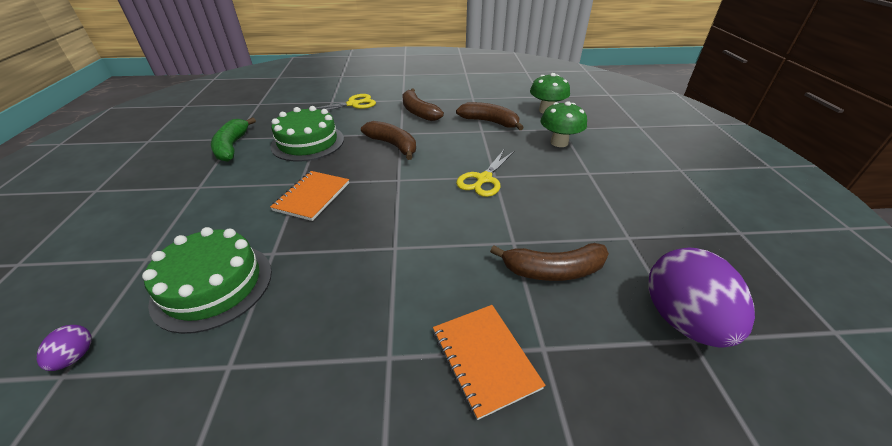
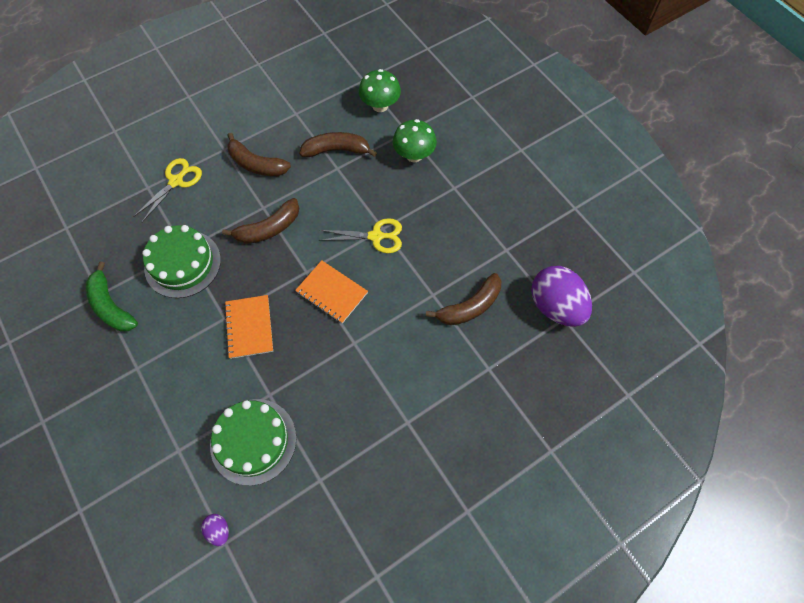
camera: 30 degrees left, 25 degrees up
(393, 145) = (269, 229): brown banana -> brown banana turned 135 degrees clockwise
(484, 179) = (376, 236): yellow scissors -> yellow scissors turned 90 degrees counterclockwise
(484, 359) = (460, 393): orange notebook -> orange notebook (332, 292)

